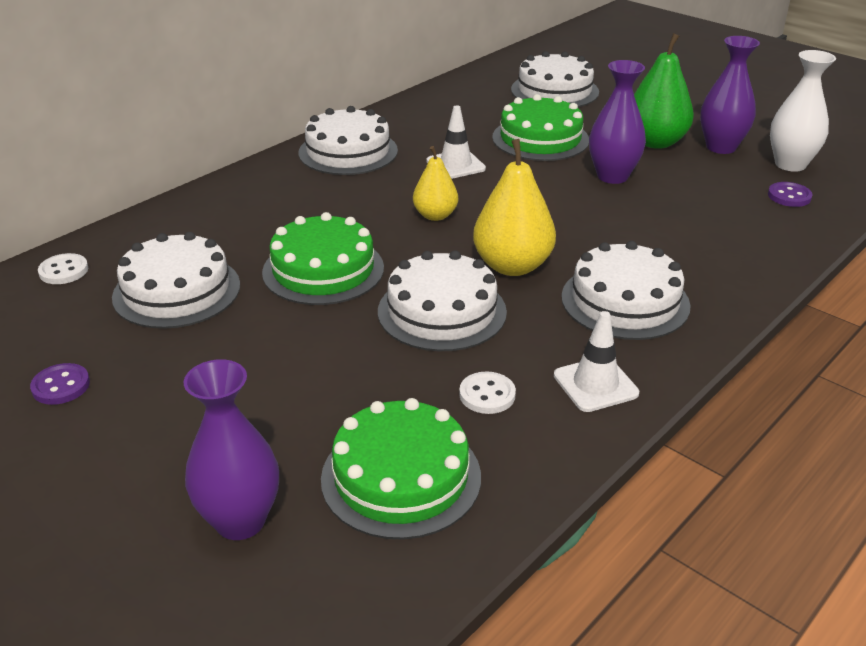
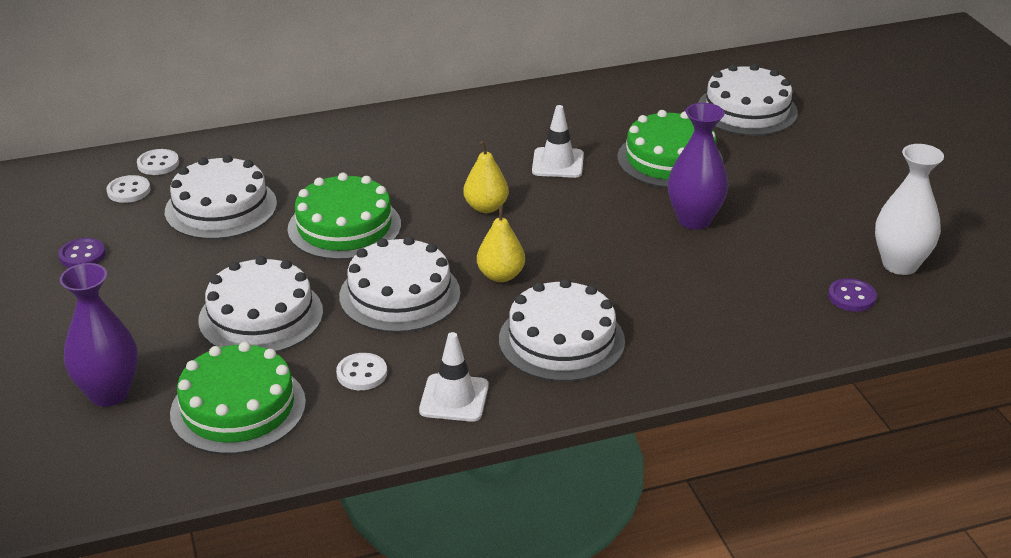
camera: 30 degrees right, 0 degrees up
(54, 306) = (129, 191): none -> white button
(348, 151) = (476, 121): white cake -> white cake (261, 316)
(512, 266) = (501, 275): yellow pear -> yellow pear, size x0.61
(655, 142) = (783, 197): green pear -> none
(721, 147) = (847, 223): purple vase -> none

